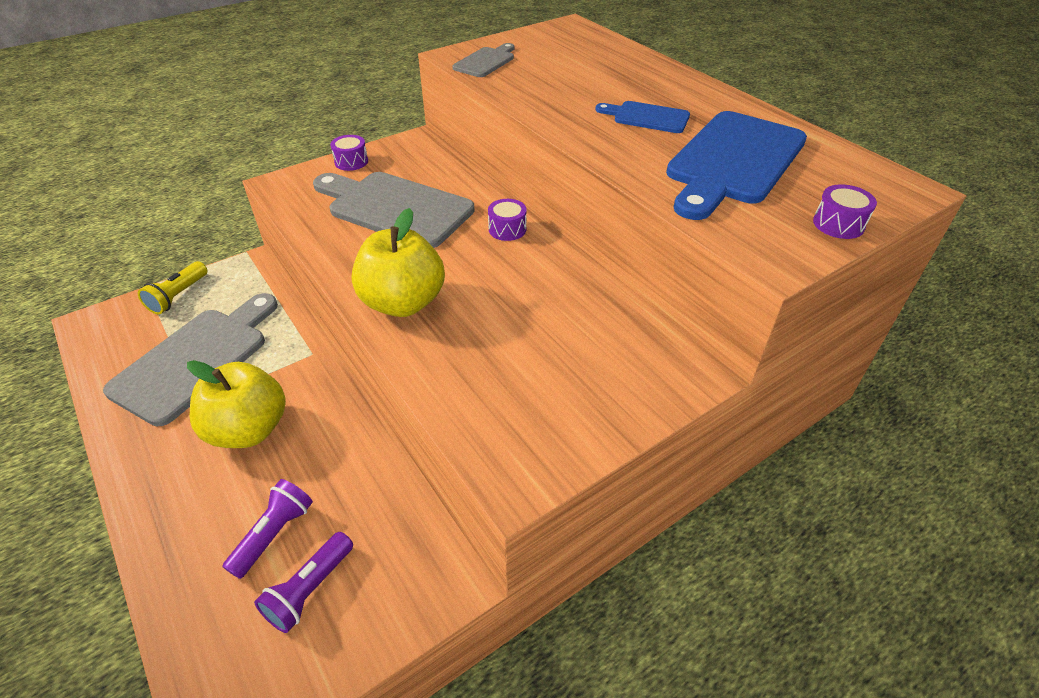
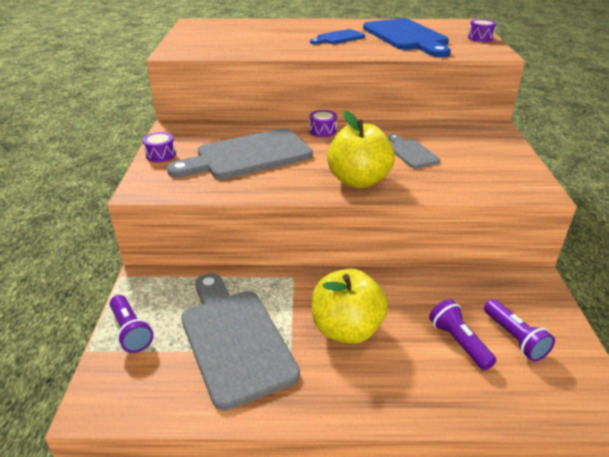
camera: 55 degrees left, 10 degrees down
(178, 296) = (131, 331): yellow flashlight -> purple flashlight
(485, 61) = (201, 48): grey cutting board -> grey cutting board (411, 153)

